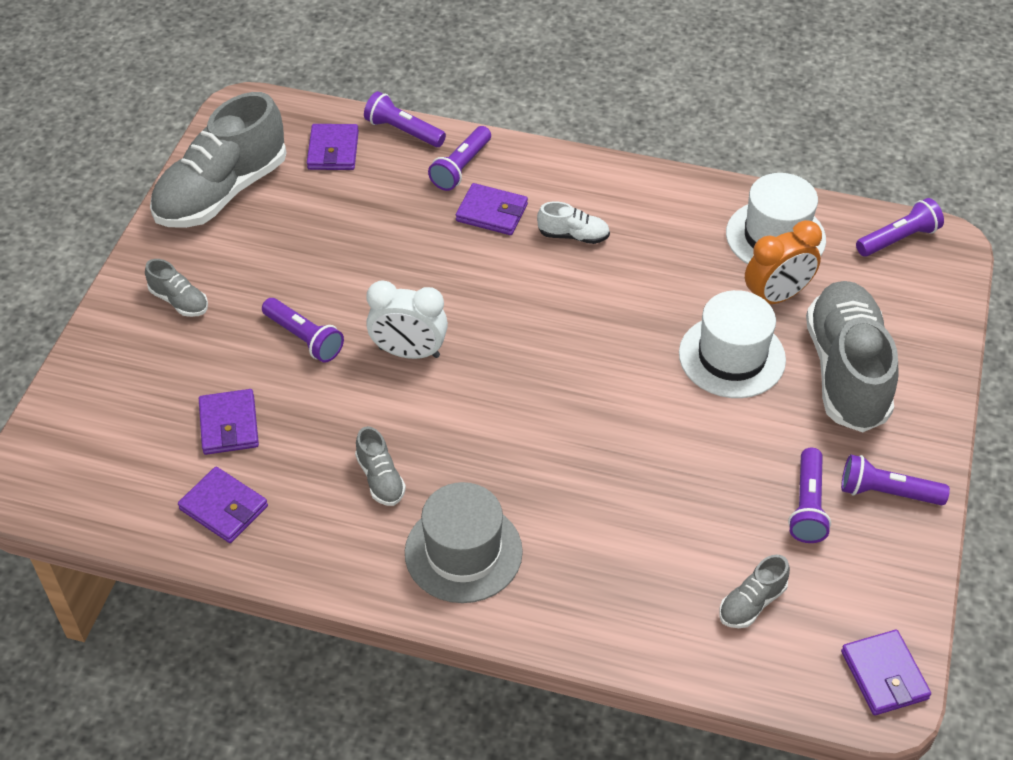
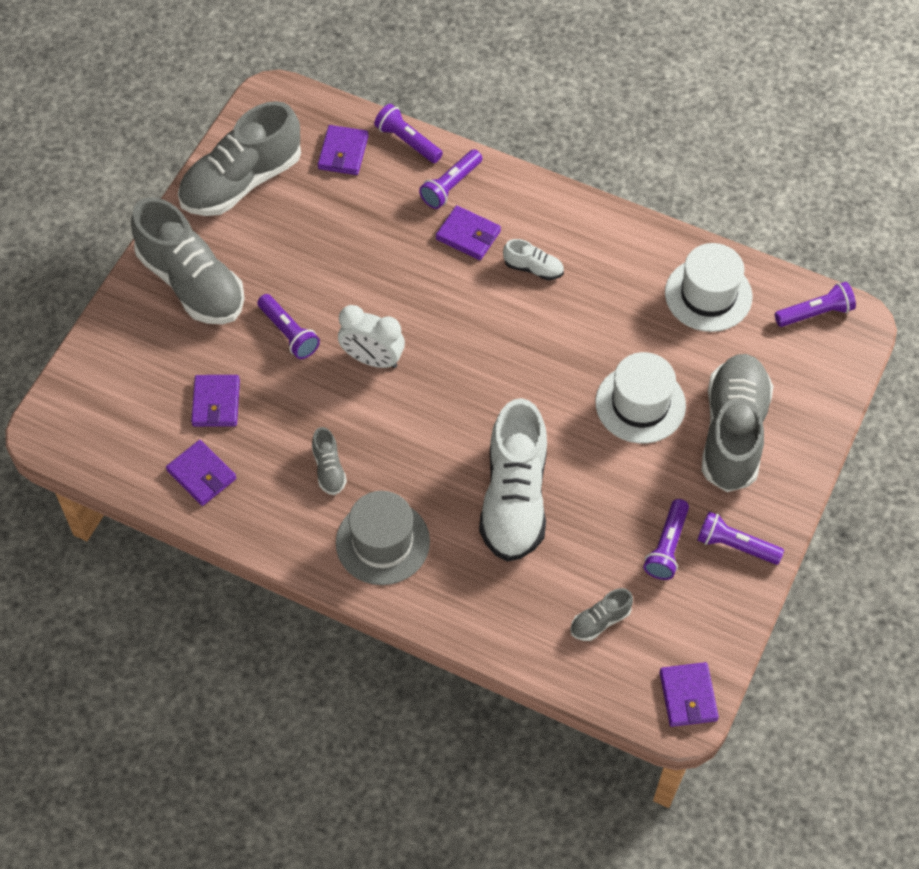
camera: 10 degrees right, 10 degrees up
(179, 301) = (191, 282): grey shoe -> grey shoe, size x2.30
(612, 478) = (514, 498): none -> white shoe
(776, 297) = (693, 353): orange clock -> none

